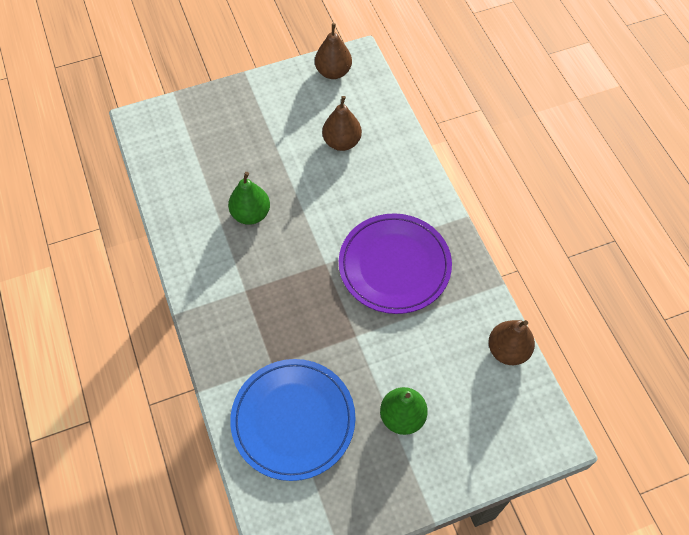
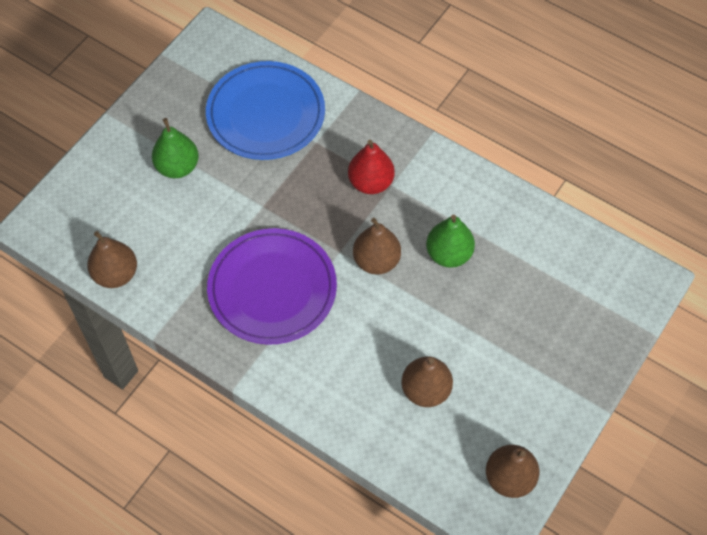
camera: 145 degrees right, 0 degrees up
(259, 302) = (370, 182): none -> red pear
(304, 240) = (376, 261): none -> brown pear

